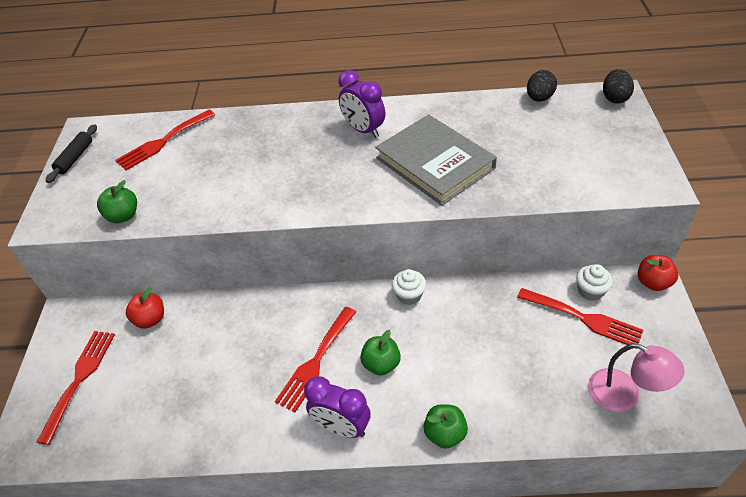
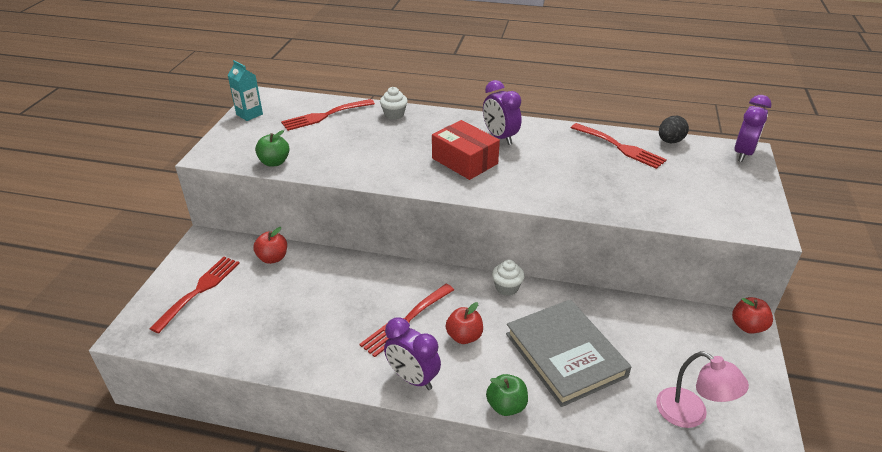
camera: 10 degrees right, 10 degrees down
(75, 158) = (249, 114): black rolling pin -> turquoise carton
(334, 168) = (464, 161): none -> red box
(381, 364) = (464, 336): green apple -> red apple
(434, 163) = (556, 173): grey book -> grey book (565, 355)
(584, 318) = (669, 341): red fork -> red fork (620, 147)
(590, 291) = (682, 320): white cupcake -> white cupcake (394, 114)
(614, 98) = (743, 153): black egg -> purple clock

